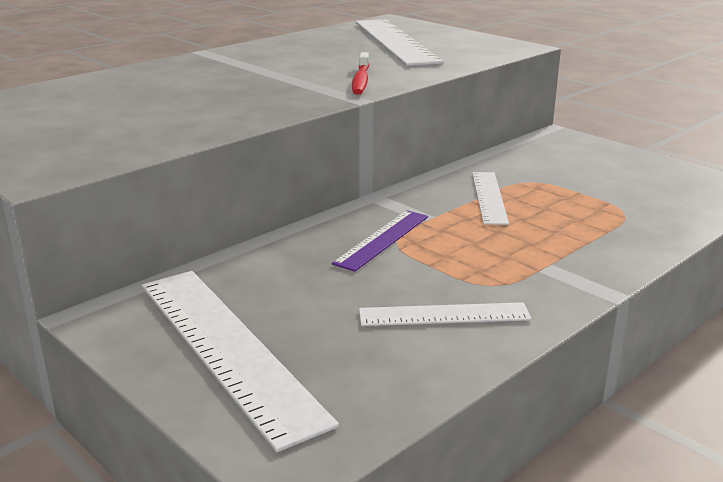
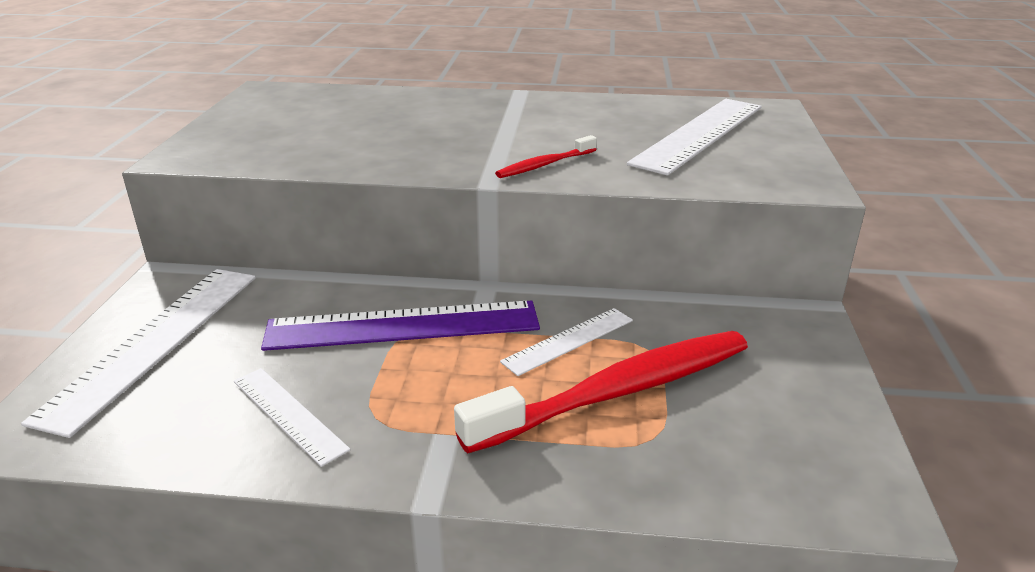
camera: 50 degrees right, 5 degrees up
(382, 239) = (403, 326): purple ruler -> purple ruler, size x1.83
(567, 205) = (616, 392): none -> red toothbrush

